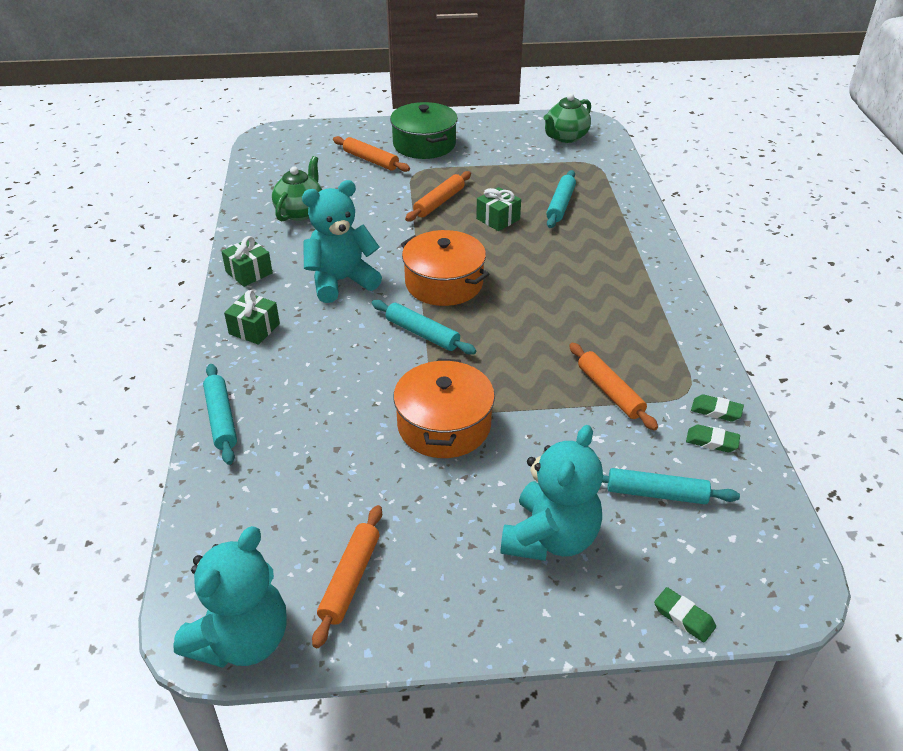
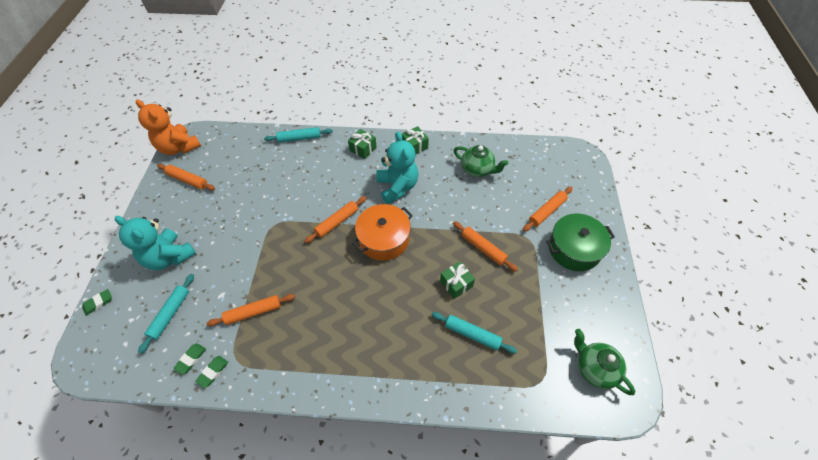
camera: 100 degrees right, 15 degrees up
(242, 639) = (179, 147): turquoise teddy bear -> orange teddy bear
(422, 333) = (337, 222): turquoise rolling pin -> orange rolling pin
(444, 425) = (261, 223): orange pot -> none

